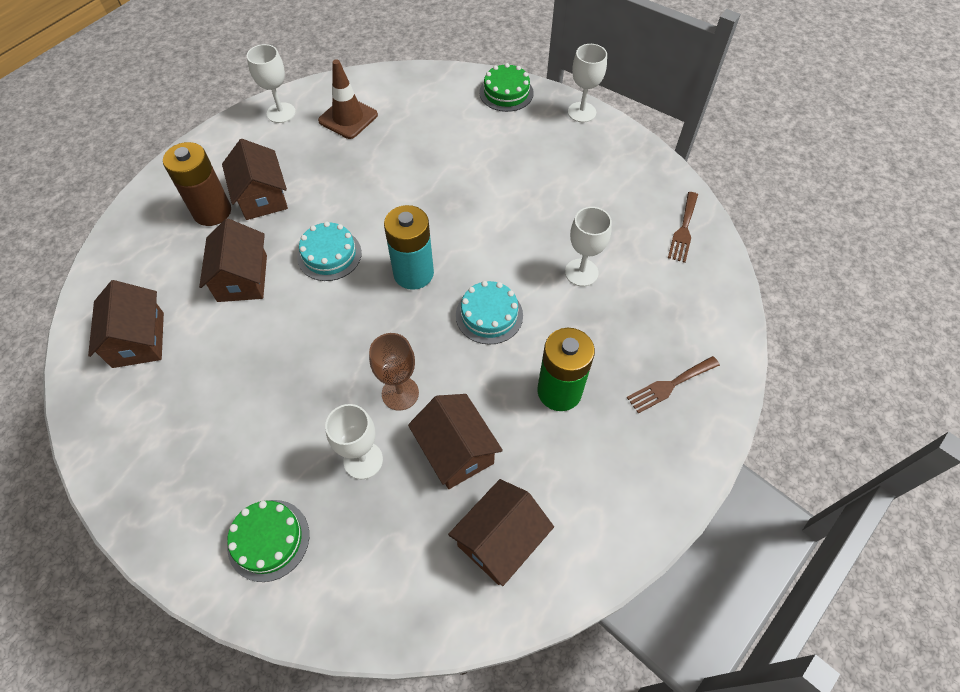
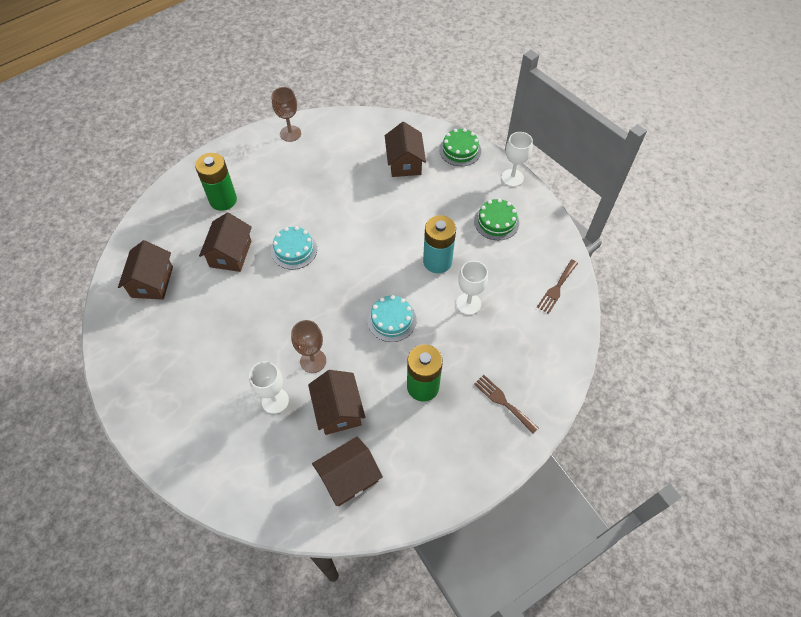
camera: 15 degrees right, 0 degrees up
(212, 212) = (223, 200): brown battery -> green battery
(262, 197) = (260, 196): brown house -> brown house (404, 162)
(268, 540) = (200, 437): green cake -> green cake (496, 222)
(281, 113) = (290, 133): white goblet -> brown goblet
(348, 118) = (337, 147): brown traffic cone -> none
(413, 273) = (348, 277): turquoise battery -> turquoise battery (437, 261)
(669, 385) = (503, 402): brown fork -> brown fork turned 60 degrees clockwise

